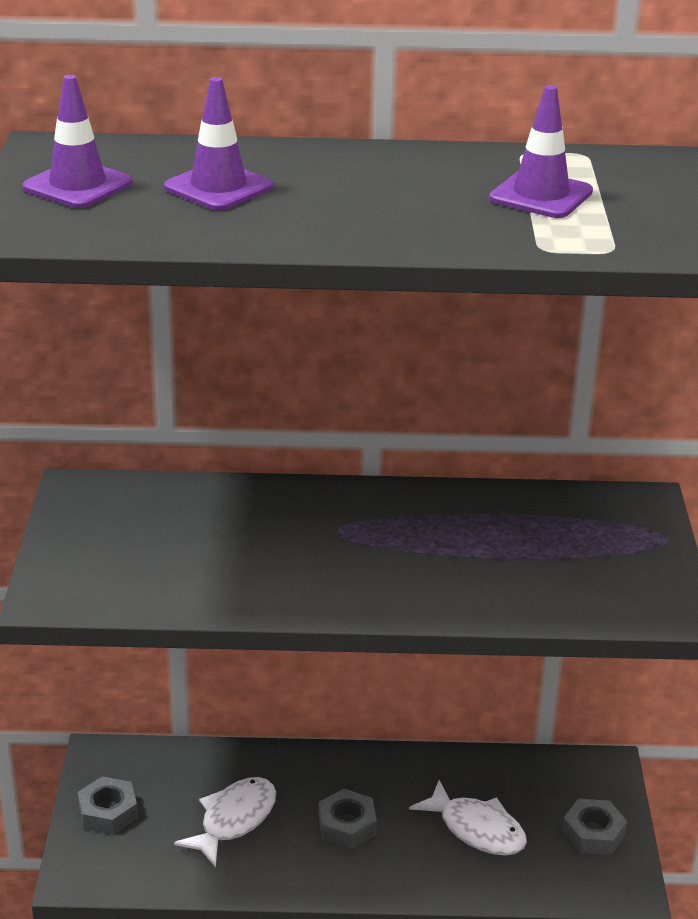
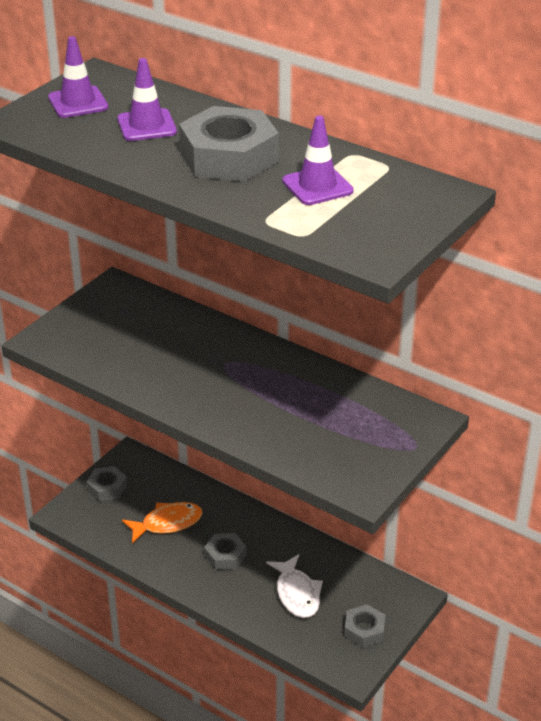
camera: 35 degrees right, 5 degrees up
(234, 820) = (167, 523): white fish -> orange fish
(384, 193) = (229, 157): none -> grey nut

